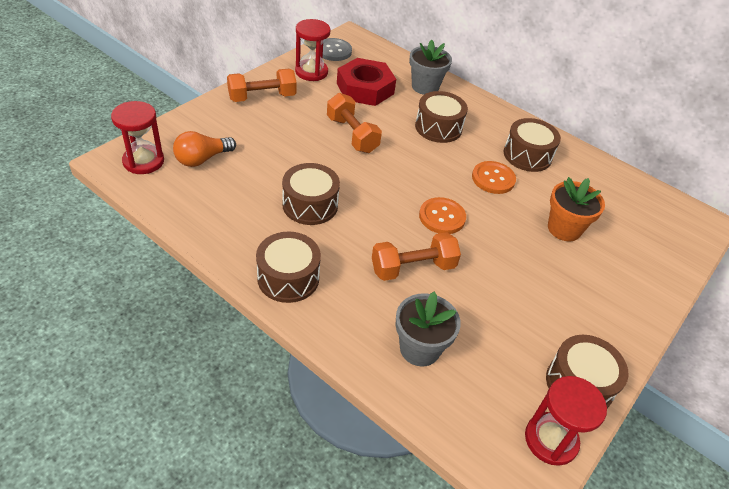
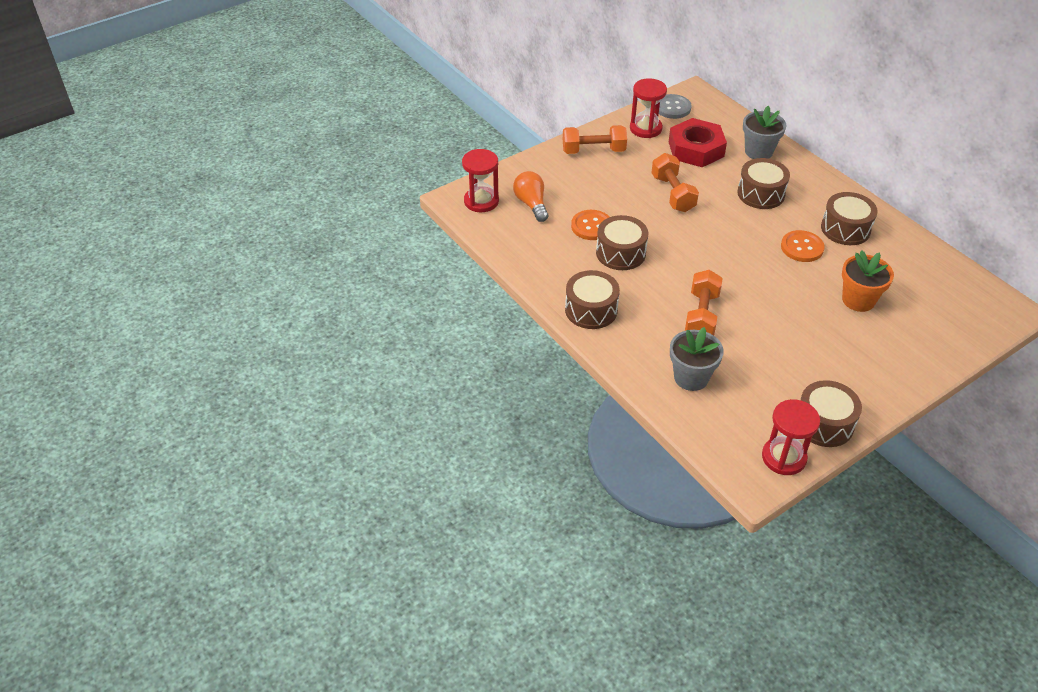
camera: 20 degrees right, 0 degrees up
(202, 159) = (531, 204): orange light bulb -> orange light bulb turned 90 degrees clockwise
(413, 268) = (701, 316): orange dumbbell -> orange dumbbell turned 75 degrees counterclockwise
(442, 217) = (740, 276): orange button -> orange button (591, 226)

